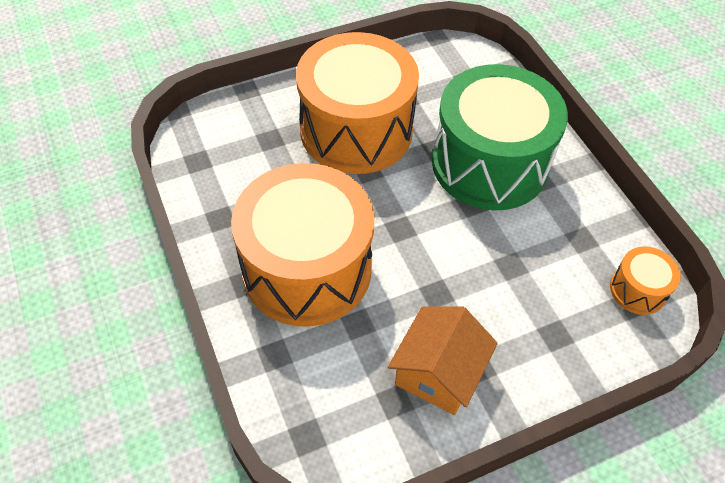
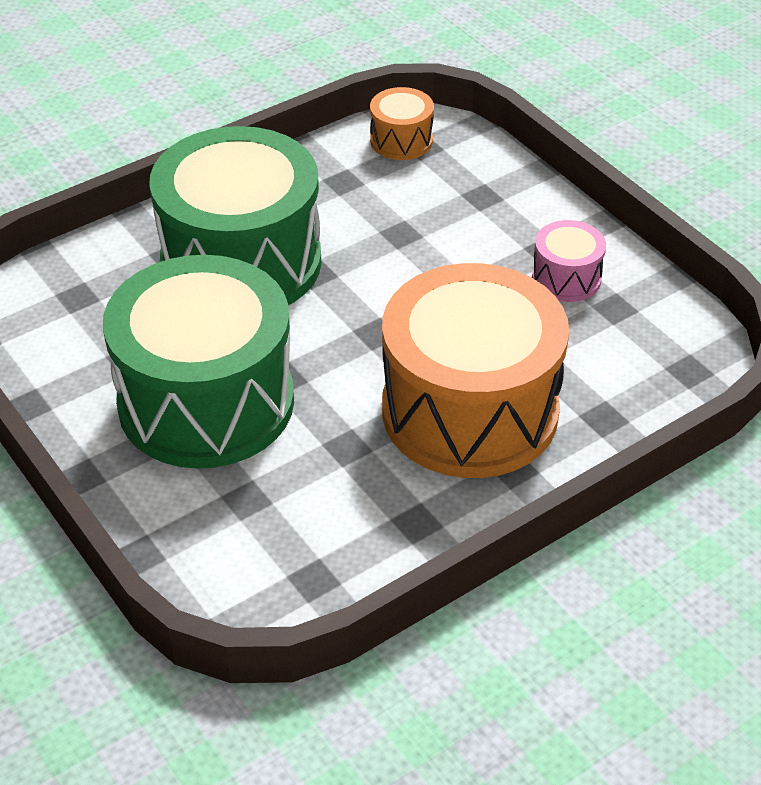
camera: 100 degrees left, 10 degrees down
(356, 130) = (206, 402): orange drum -> green drum
(438, 372) = (566, 278): orange house -> pink drum

